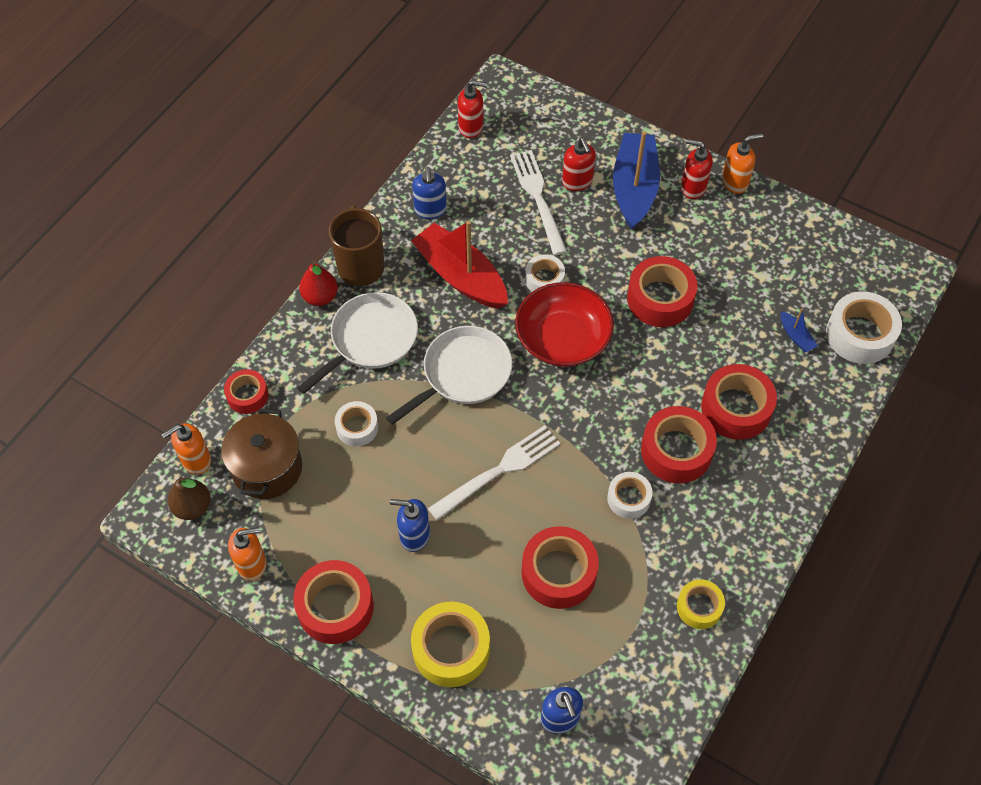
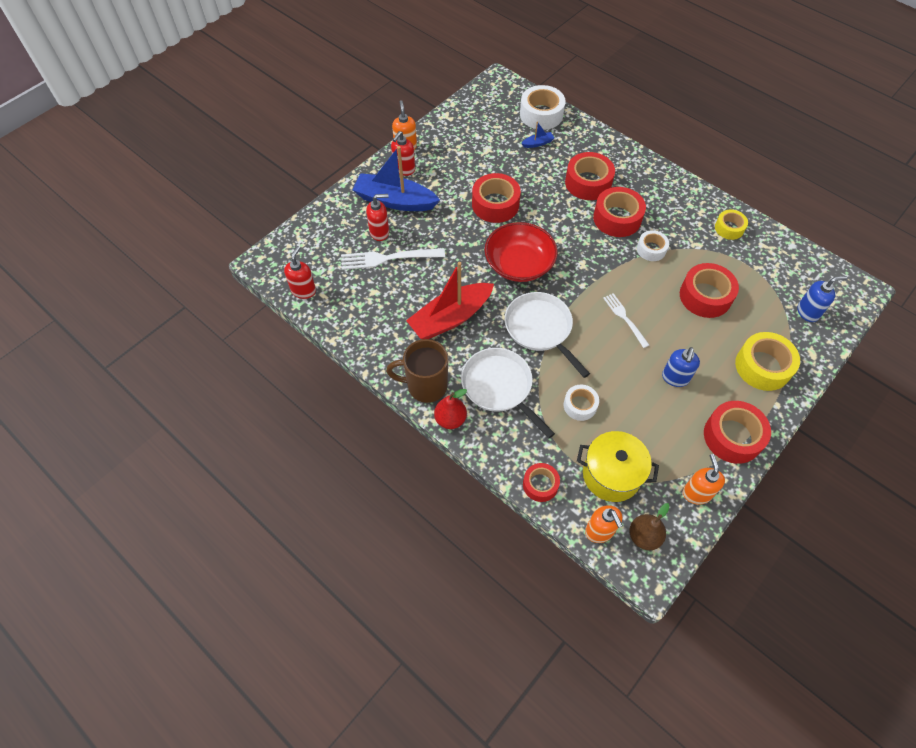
camera: 80 degrees left, 0 degrees up
(267, 468) = (611, 475): brown pot -> yellow pot
(430, 210) = (381, 330): blue soap dispenser -> none
(499, 470) = (624, 318): white fork -> white fork, size x0.63
(544, 279) = (465, 266): white tape -> none

